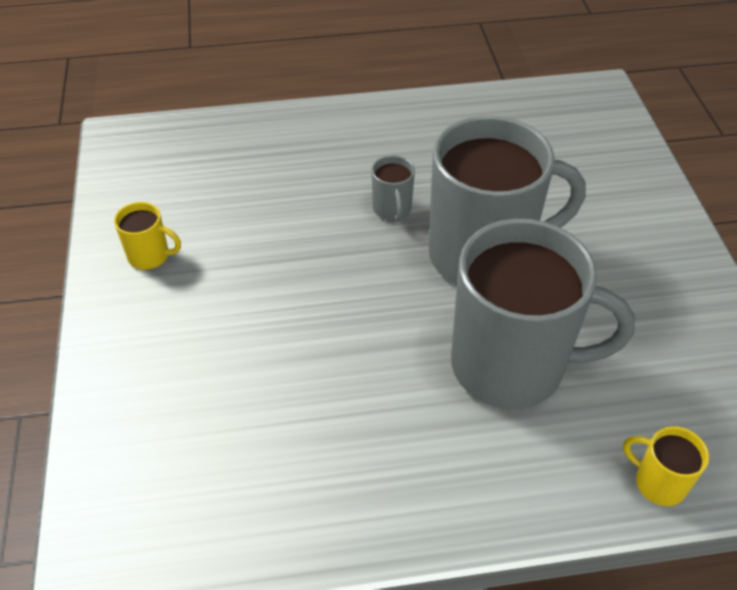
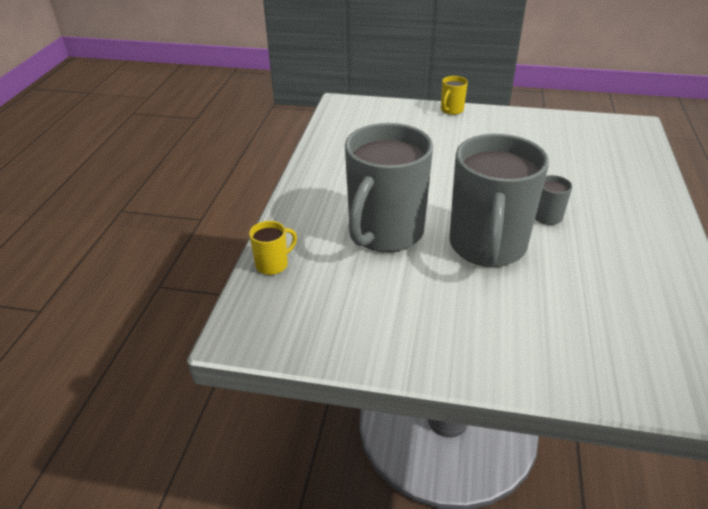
camera: 110 degrees right, 10 degrees down
(150, 256) = (520, 127): yellow mug -> yellow mug (451, 110)

